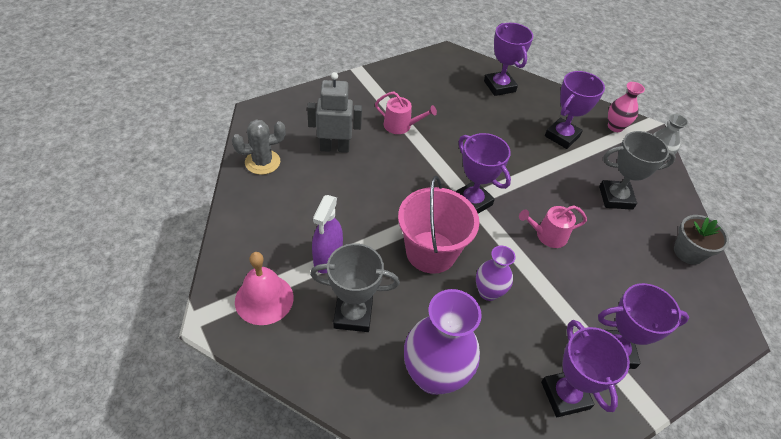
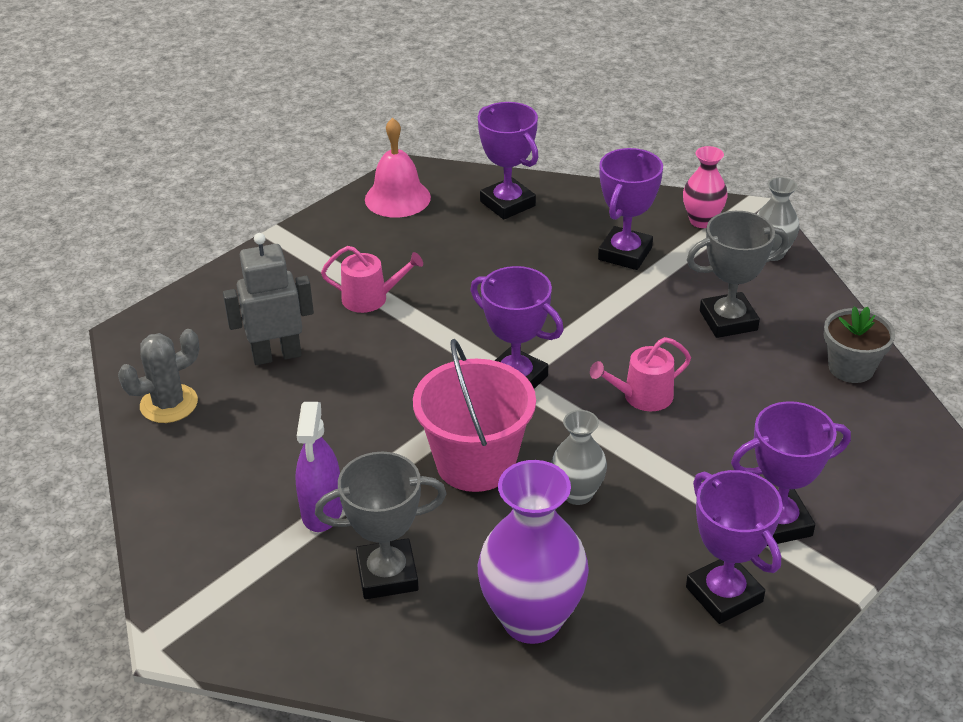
camera: 10 degrees left, 10 degrees down
(264, 299) = (245, 589): pink bell -> pink bell (397, 198)
(488, 292) = (577, 493): purple vase -> grey vase

